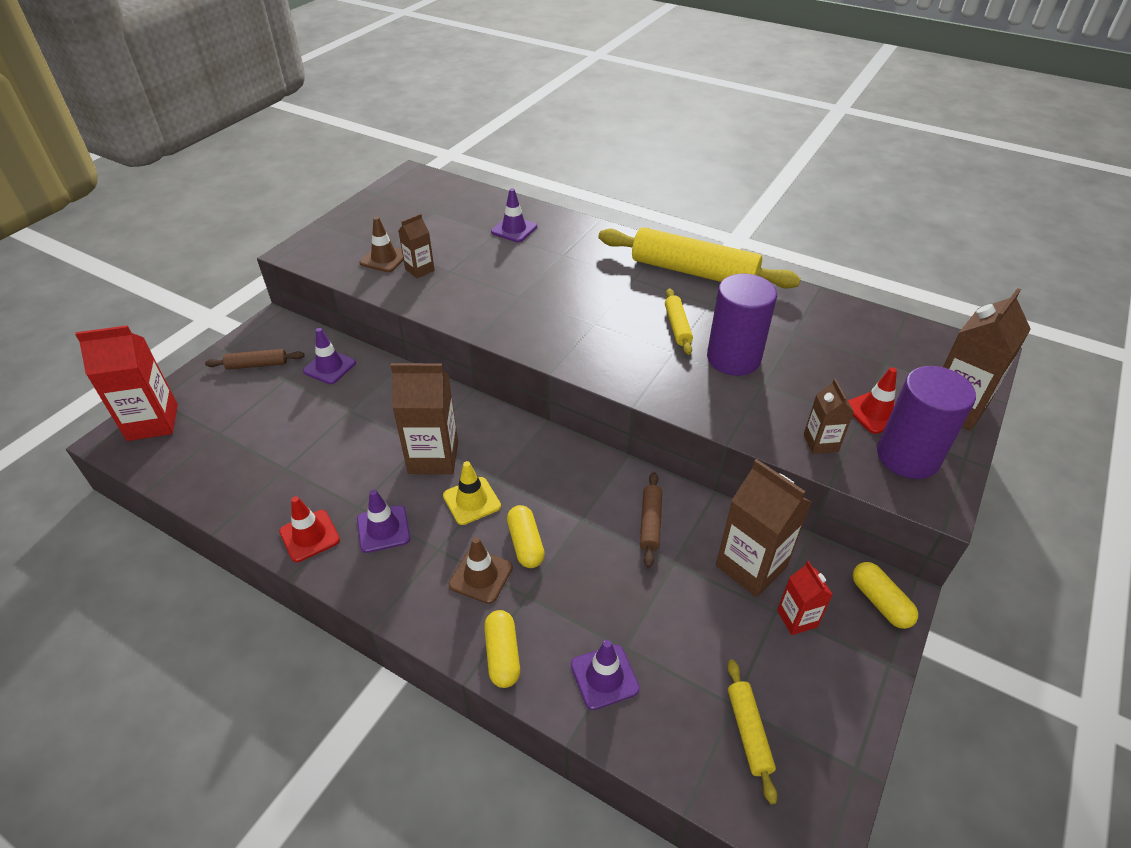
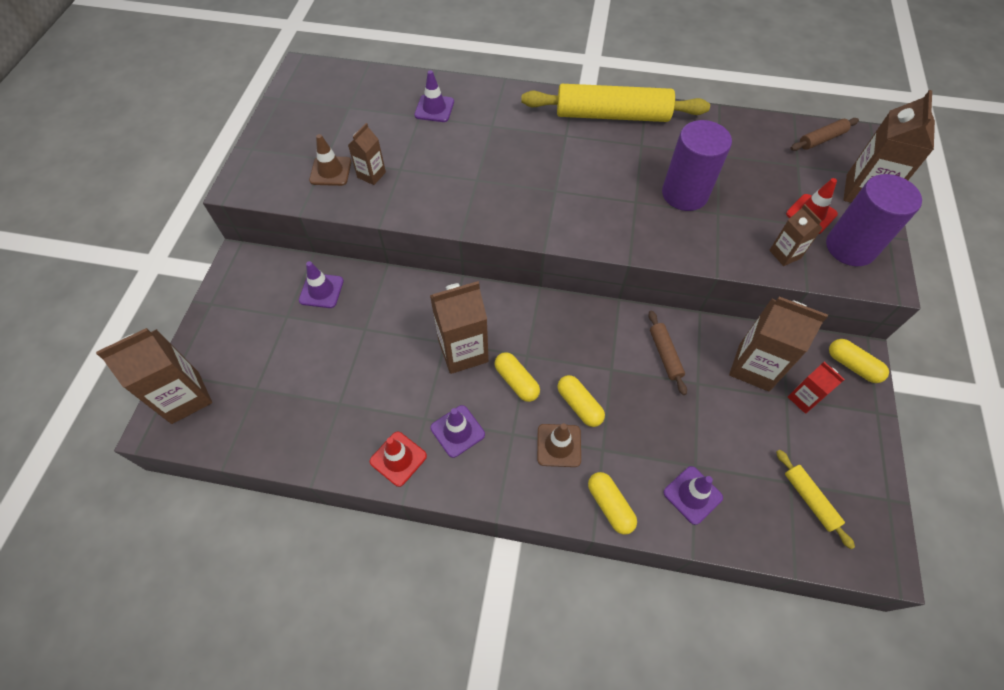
camera: 20 degrees left, 15 degrees up
(152, 422) = (185, 397): red carton -> brown carton
(257, 365) = (251, 308): brown rolling pin -> brown rolling pin (821, 139)
(471, 501) = (516, 381): yellow traffic cone -> yellow capsule
(677, 326) = (626, 175): yellow rolling pin -> none

